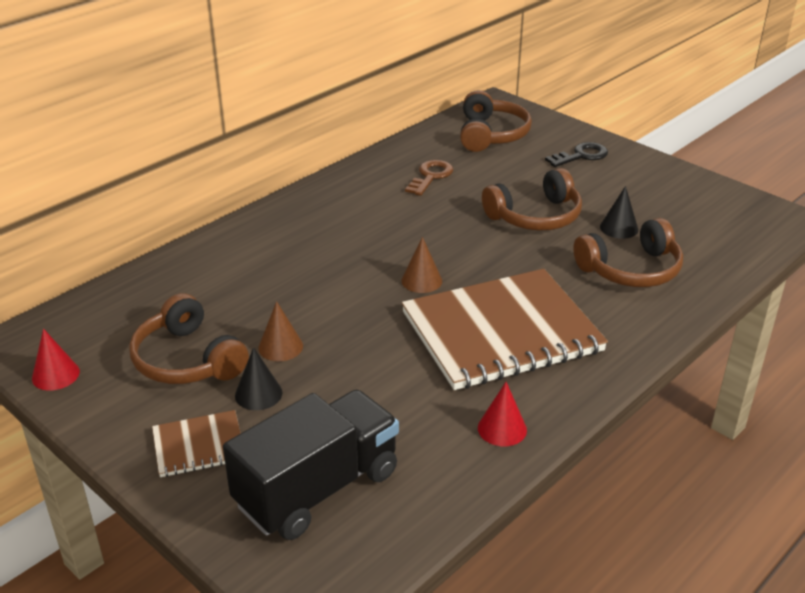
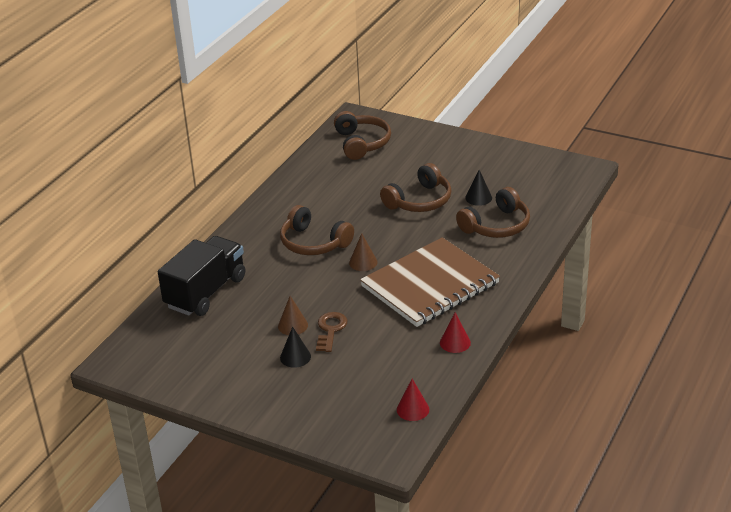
camera: 15 degrees left, 0 degrees up
(55, 375) = (155, 376): red cone -> red cone (413, 409)
(188, 360) = (237, 347): brown headphones -> brown headphones (314, 243)
(199, 445) = (276, 395): brown notebook -> none
(317, 488) = (361, 400): black truck -> black truck (206, 292)
(430, 176) = (333, 185): brown key -> brown key (330, 330)
(581, 156) = (433, 148): black key -> none

